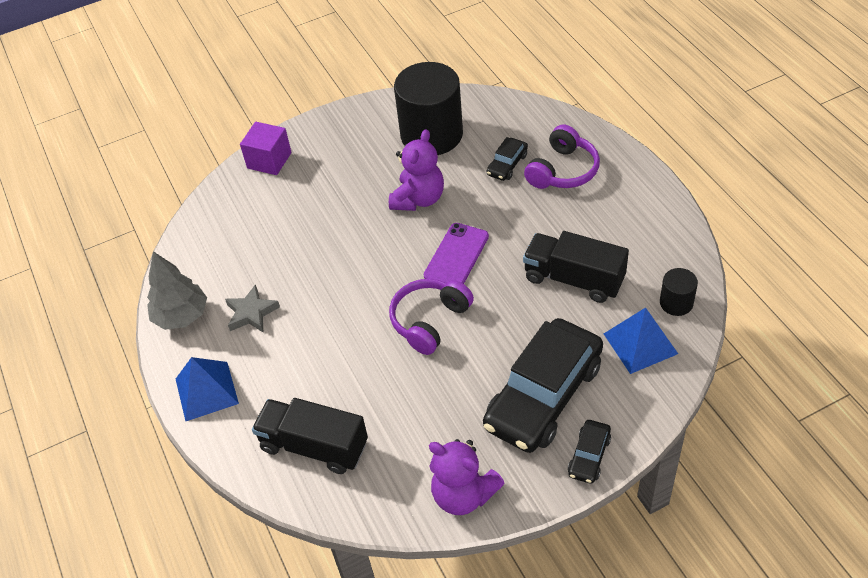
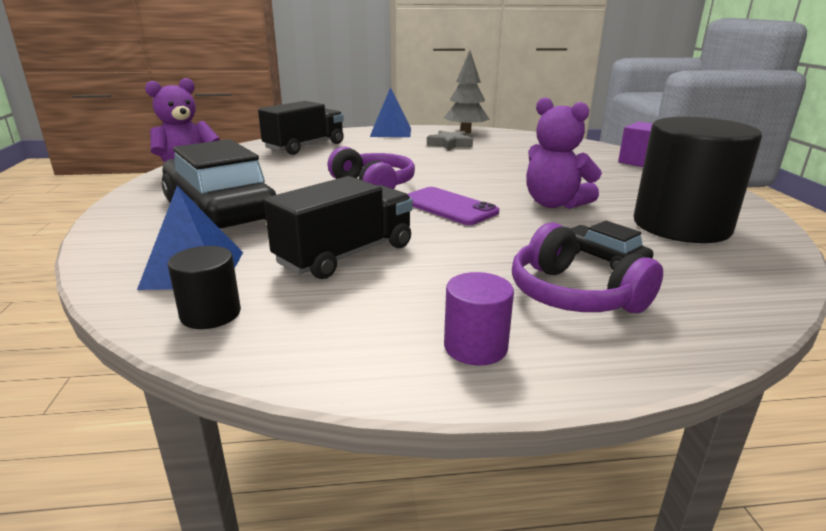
camera: 105 degrees right, 25 degrees down
(589, 456) = (125, 214): black car -> none
(635, 195) = (475, 347): none -> purple cylinder

